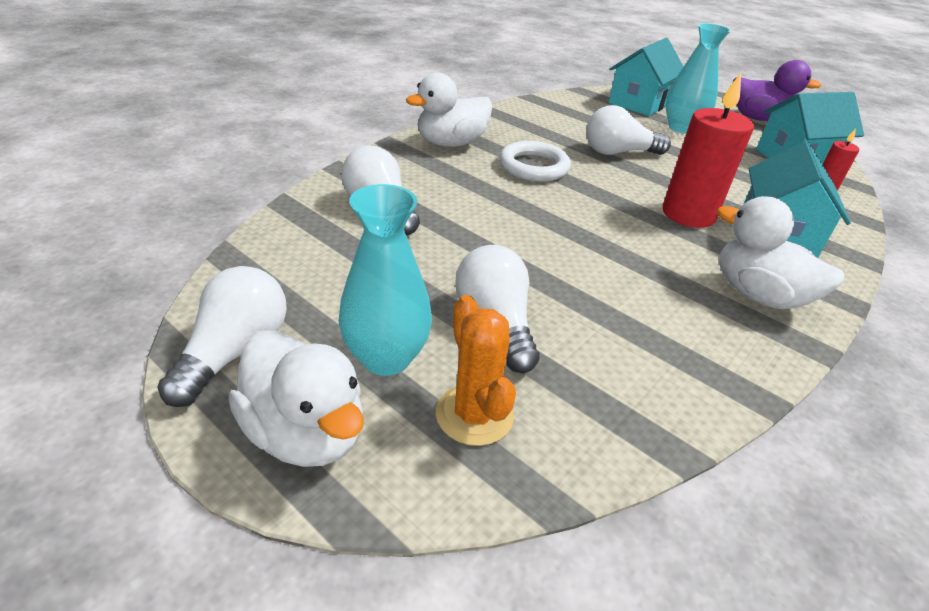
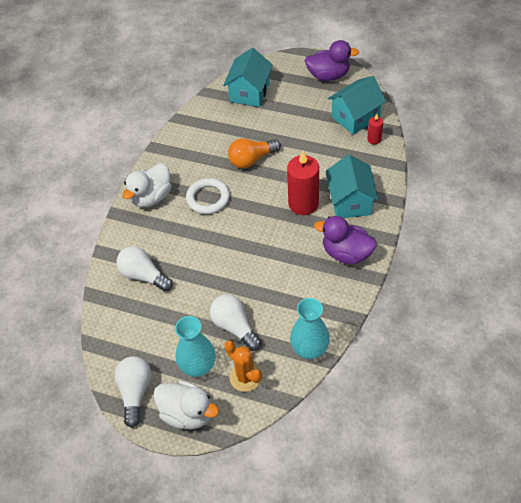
camera: 15 degrees left, 15 degrees up
(618, 152) = (252, 160): white light bulb -> orange light bulb
(681, 128) = (283, 112): turquoise vase -> turquoise vase (309, 349)
(758, 295) = (346, 253): white duck -> purple duck

